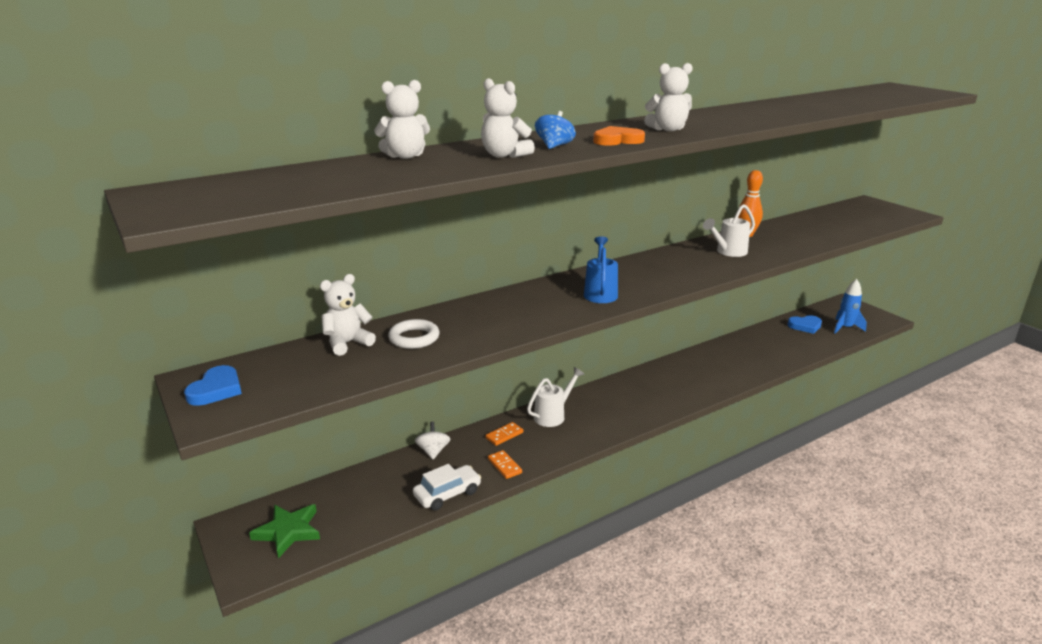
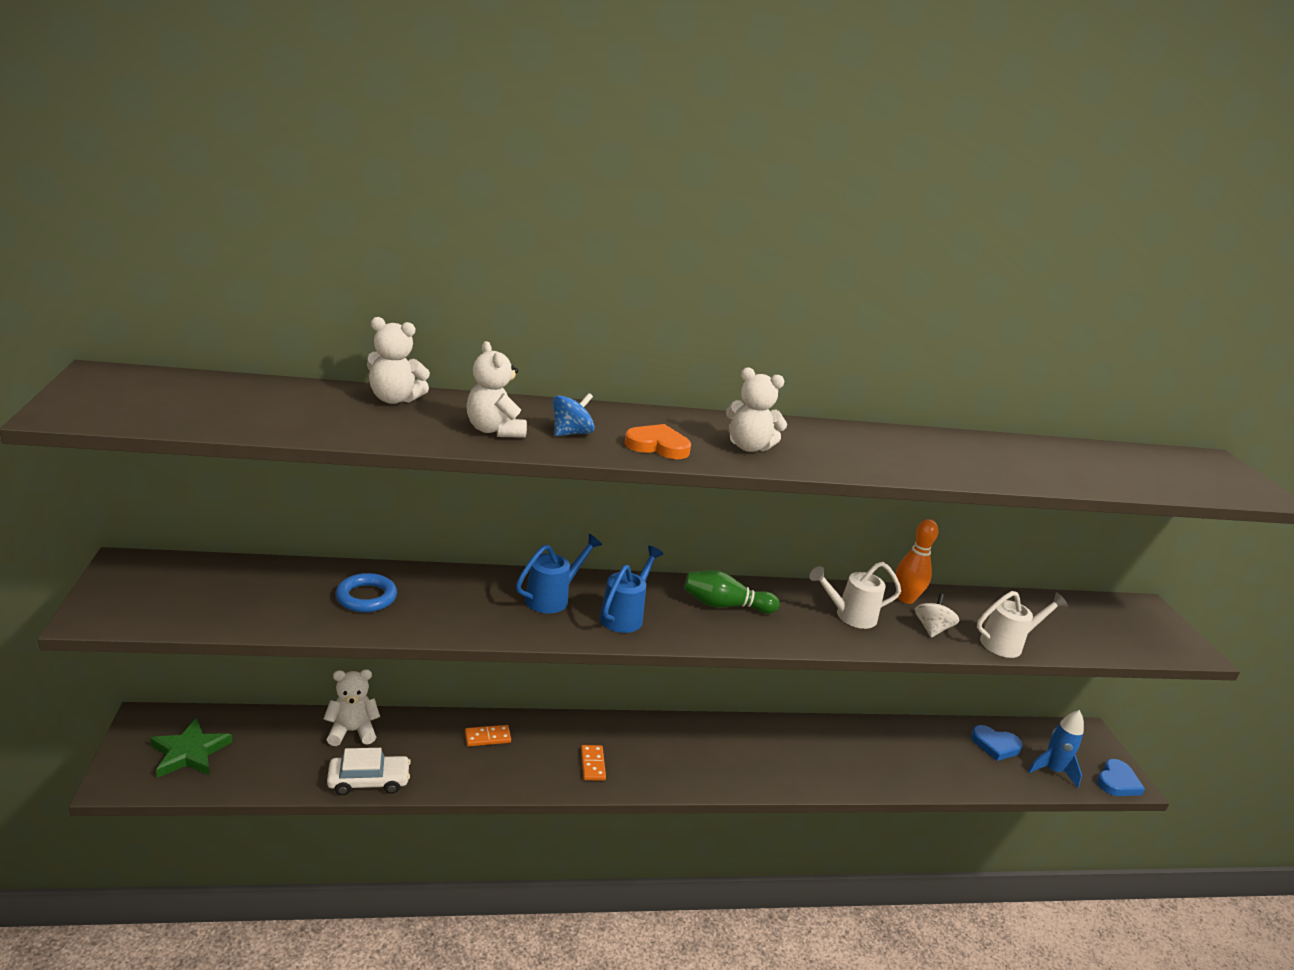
camera: 20 degrees right, 0 degrees up
(216, 389) = (131, 585): blue heart -> blue heart (1117, 782)
(347, 343) = (298, 578): white teddy bear -> white teddy bear (352, 731)
(414, 338) = (366, 597): white ring -> blue ring
(433, 451) = (399, 724): white spinning top -> white spinning top (931, 629)
(504, 466) = (454, 775): orange domino -> orange domino (592, 764)
(542, 298) = (552, 598): none -> blue watering can
(553, 415) = (562, 736): white watering can -> white watering can (1007, 644)
(652, 269) = (725, 605): none -> green bowling pin

